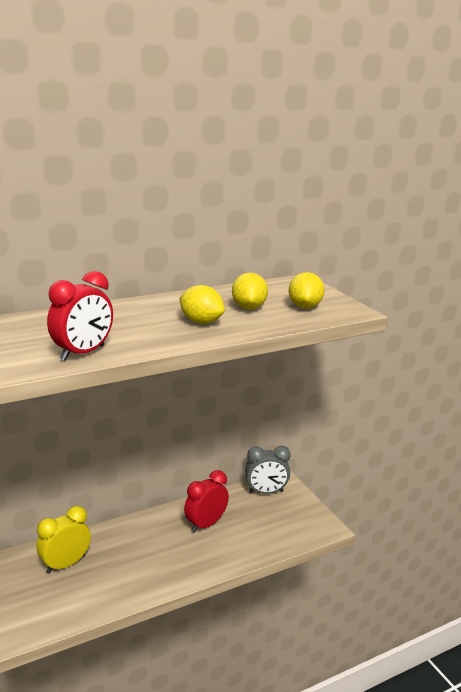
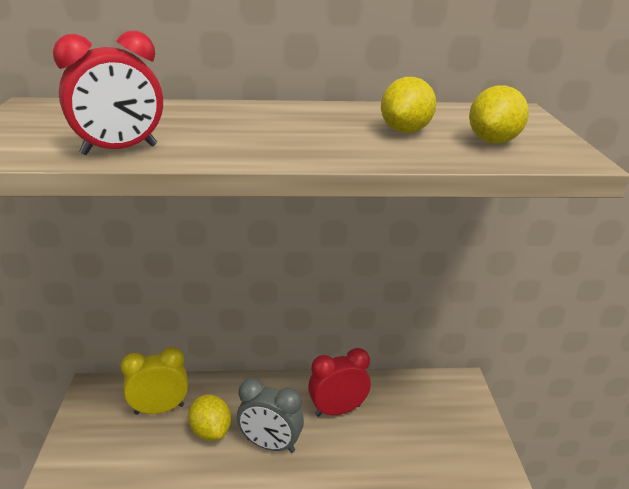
camera: 25 degrees right, 5 degrees up
(201, 322) = (317, 138): yellow lemon -> yellow lemon (210, 431)
(266, 492) = (434, 391): grey clock -> grey clock (270, 445)

